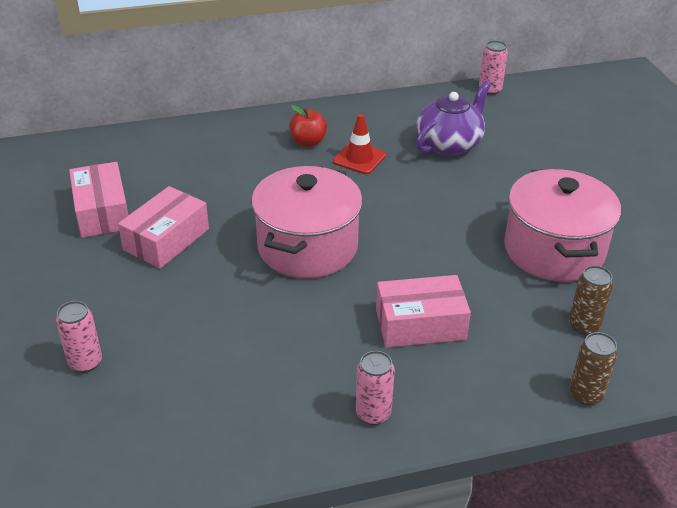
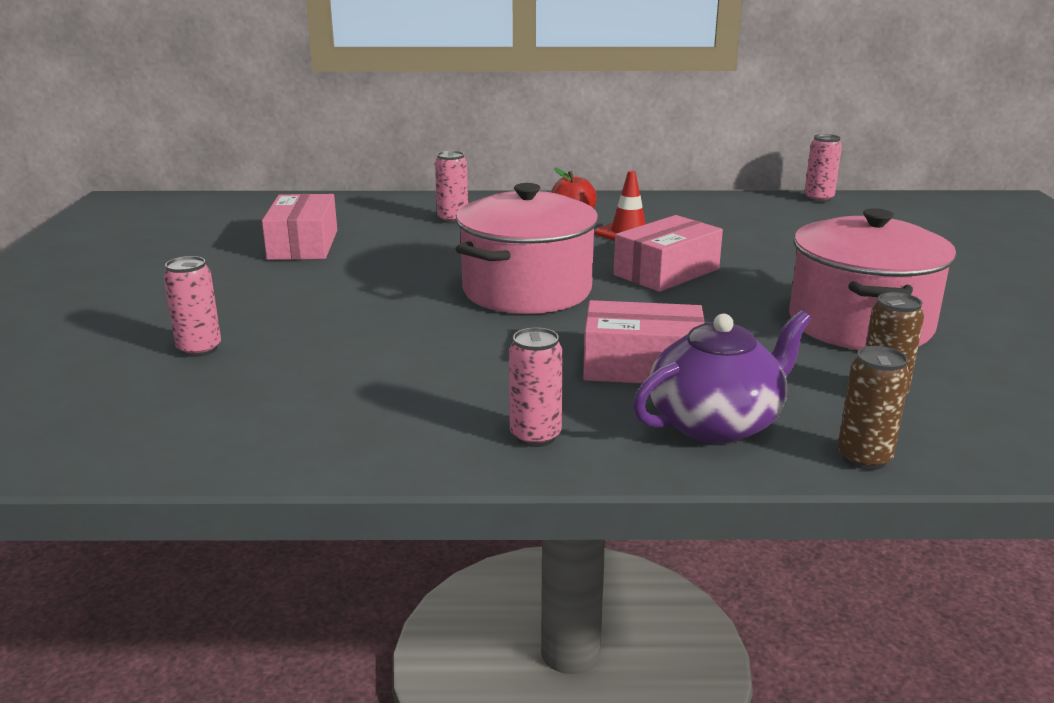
camera: 15 degrees right, 15 degrees down
(166, 239) = (361, 270): pink box -> pink box (666, 272)
(212, 158) = (452, 219): none -> pink can
(449, 144) = (749, 232): purple teapot -> purple teapot (716, 423)

